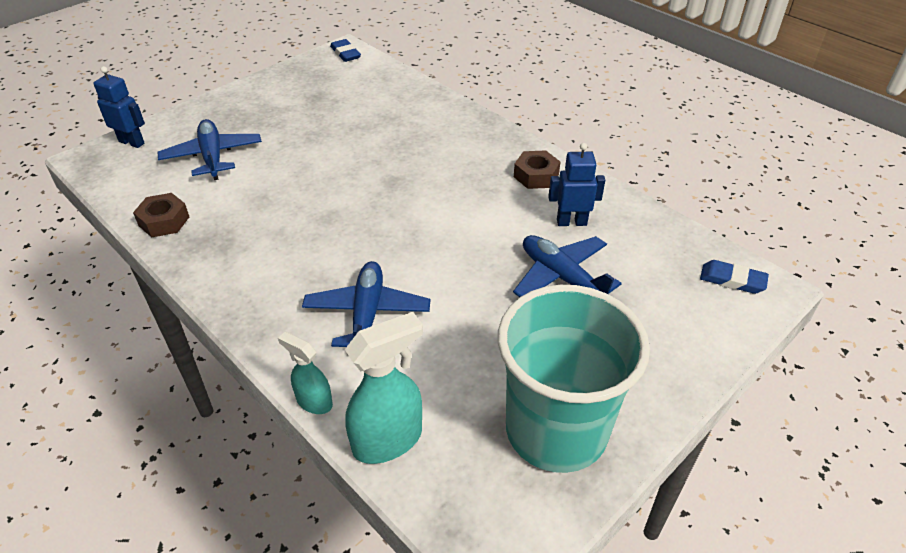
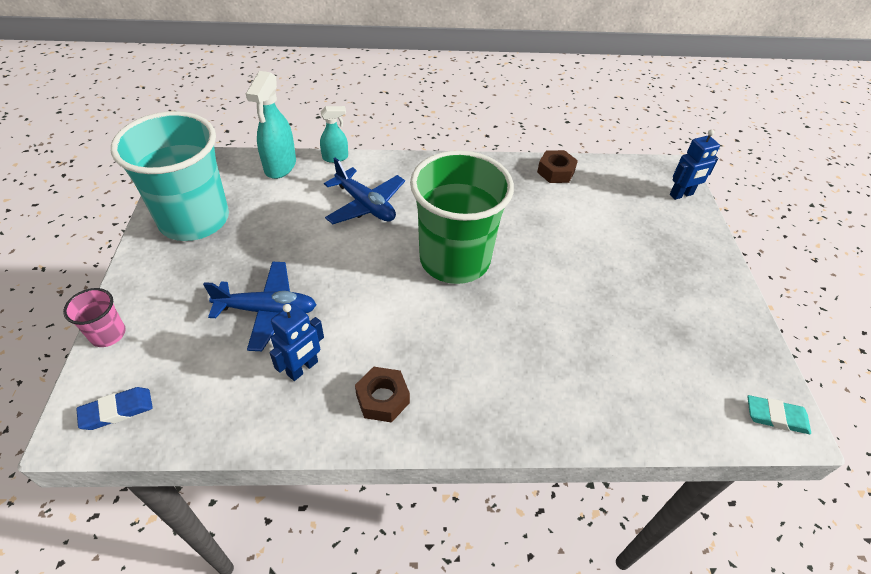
camera: 130 degrees right, 5 degrees up
(212, 156) = (621, 223): blue plane -> none
(345, 53) = (776, 417): blue eraser -> turquoise eraser
(370, 215) = (454, 259): none -> green cup
(718, 349) = (108, 334): none -> pink cup

